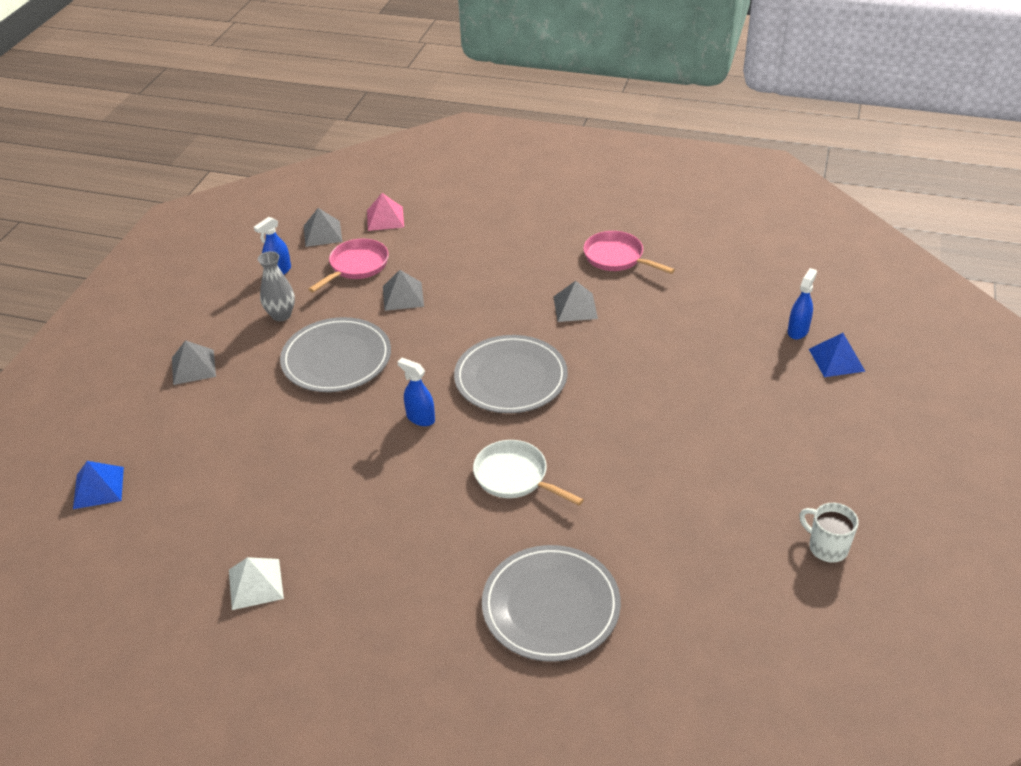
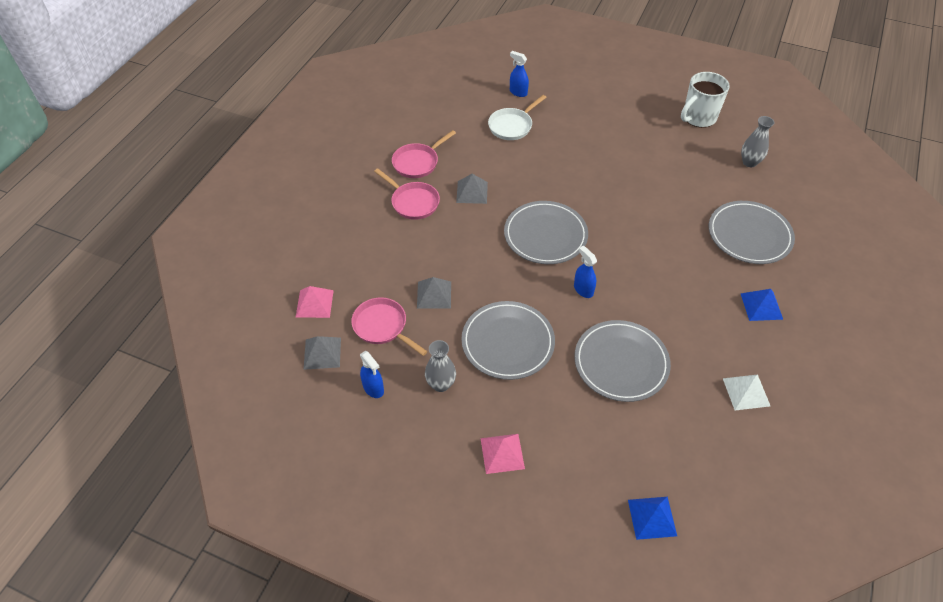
camera: 85 degrees left, 10 degrees up
(193, 367) = (502, 453): grey pyramid -> pink pyramid
(306, 457) = (621, 363): none -> grey plate
(420, 418) = (583, 290): blue spray bottle -> blue spray bottle turned 105 degrees clockwise
(515, 477) = (644, 242): white pan -> white pan (512, 126)
(546, 263) = (413, 202): none -> pink pan
(730, 617) = (749, 162): none -> grey vase
(827, 547) = (698, 118): white mug -> white mug, size x1.60
(836, 360) = (548, 83): blue pyramid -> blue pyramid (761, 306)

